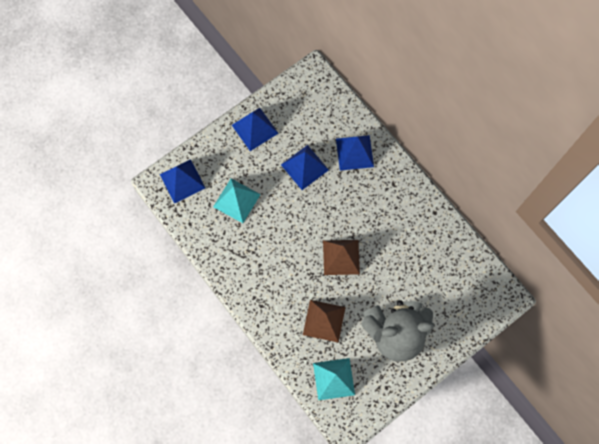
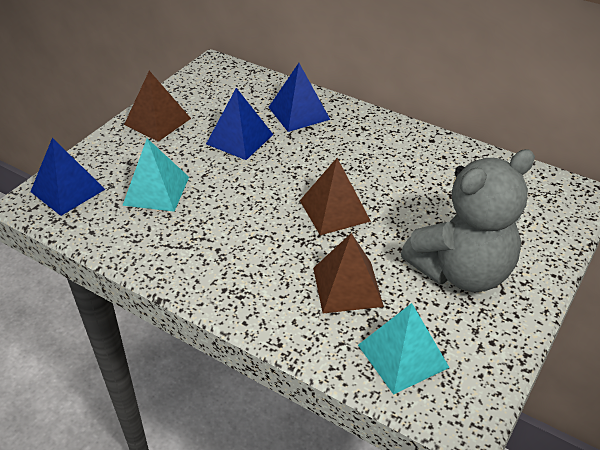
camera: 20 degrees left, 30 degrees down
(255, 129) = (157, 121): blue pyramid -> brown pyramid

